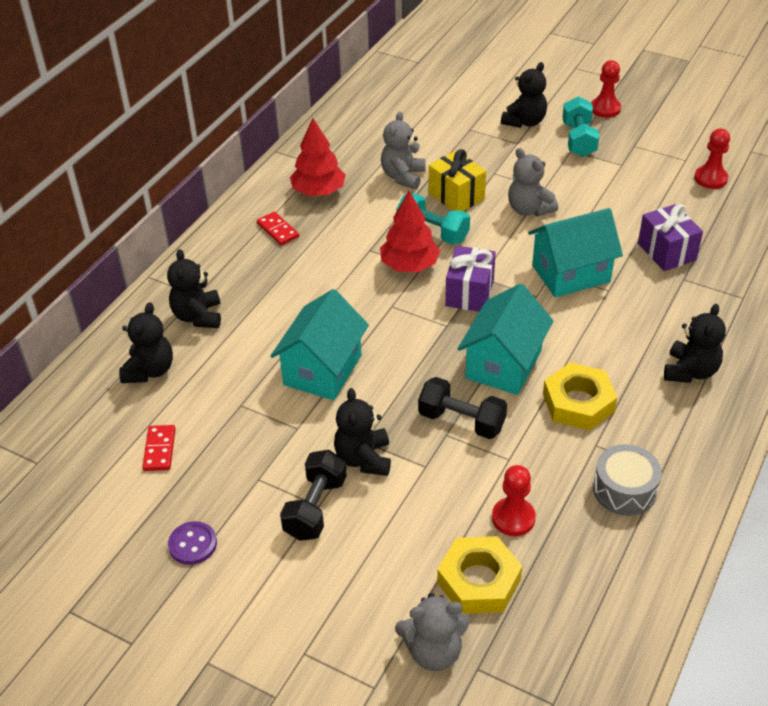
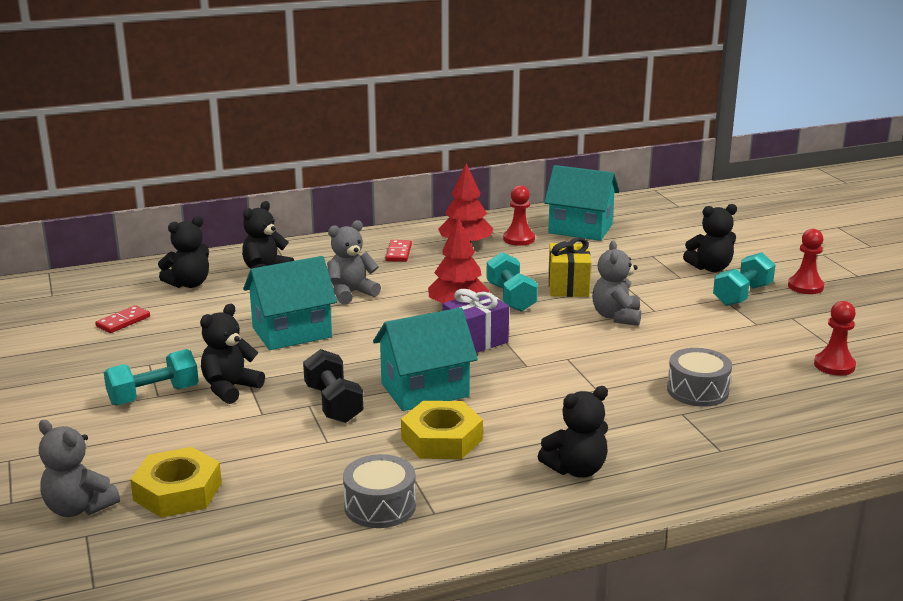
camera: 40 degrees right, 20 degrees down
(193, 544) = (54, 373): purple button -> none
(315, 507) = (153, 395): black dumbbell -> turquoise dumbbell
(403, 176) = (545, 261): grey teddy bear -> grey teddy bear (351, 293)
(513, 518) = (266, 473): red pawn -> red pawn (519, 239)
(571, 273) = (581, 366): turquoise house -> turquoise house (580, 229)
(666, 252) = (697, 390): purple gift -> grey drum

